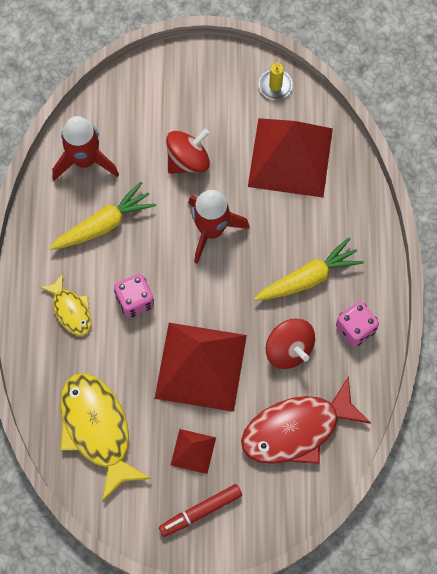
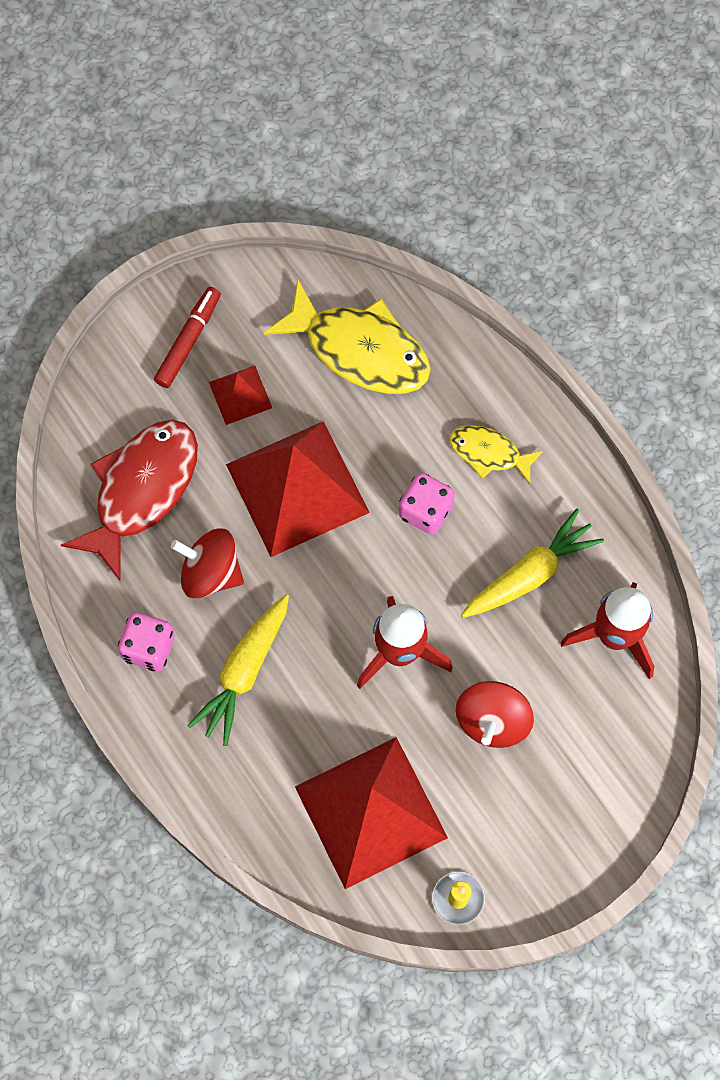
camera: 145 degrees right, 0 degrees up
(104, 224) = (530, 574): yellow carrot -> yellow carrot turned 150 degrees counterclockwise

